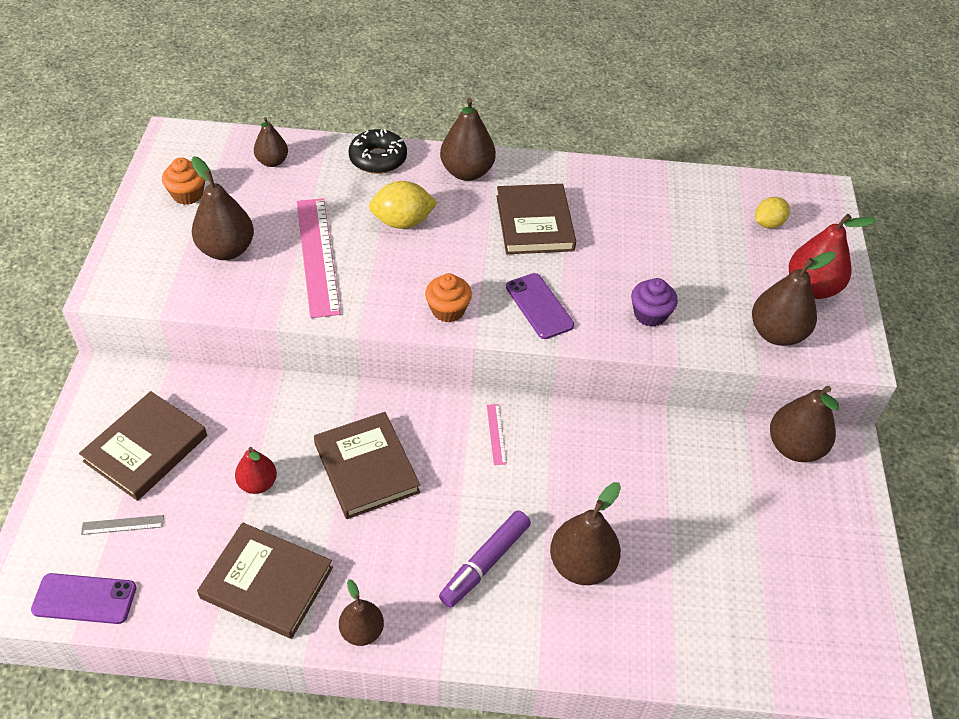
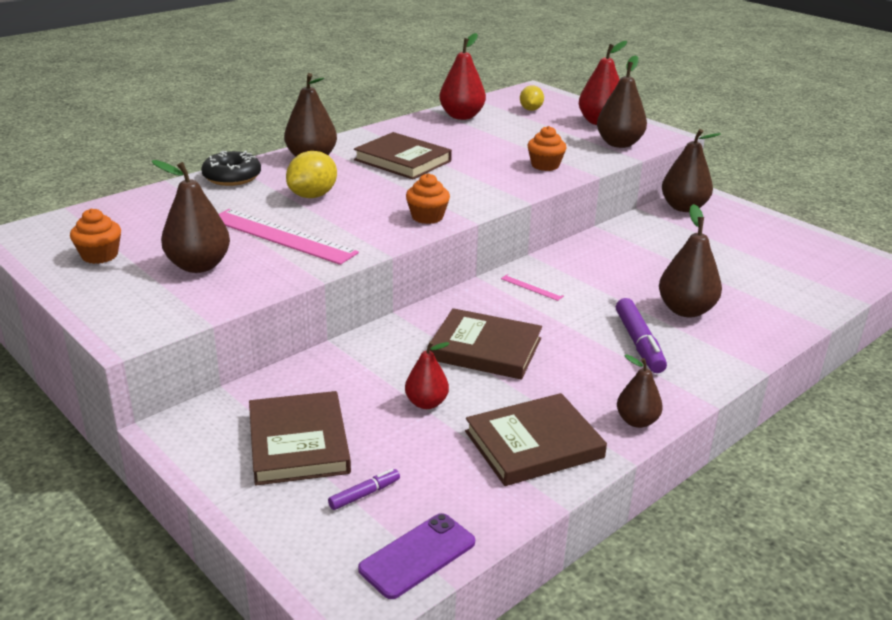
camera: 45 degrees left, 20 degrees down
(123, 525) = (365, 494): grey ruler -> purple marker
(272, 162) = (145, 211): brown pear -> none
(539, 306) = (479, 190): purple phone -> none
(650, 314) = (545, 165): purple cupcake -> orange cupcake
(681, 192) = (461, 116): none -> red pear

